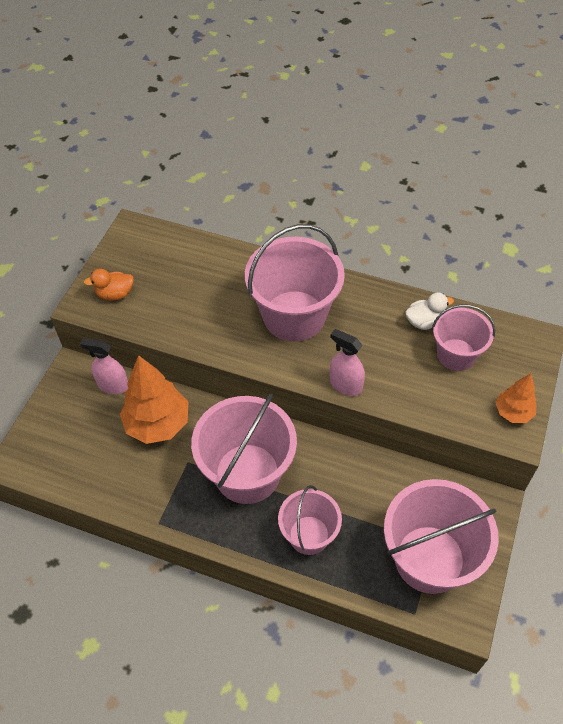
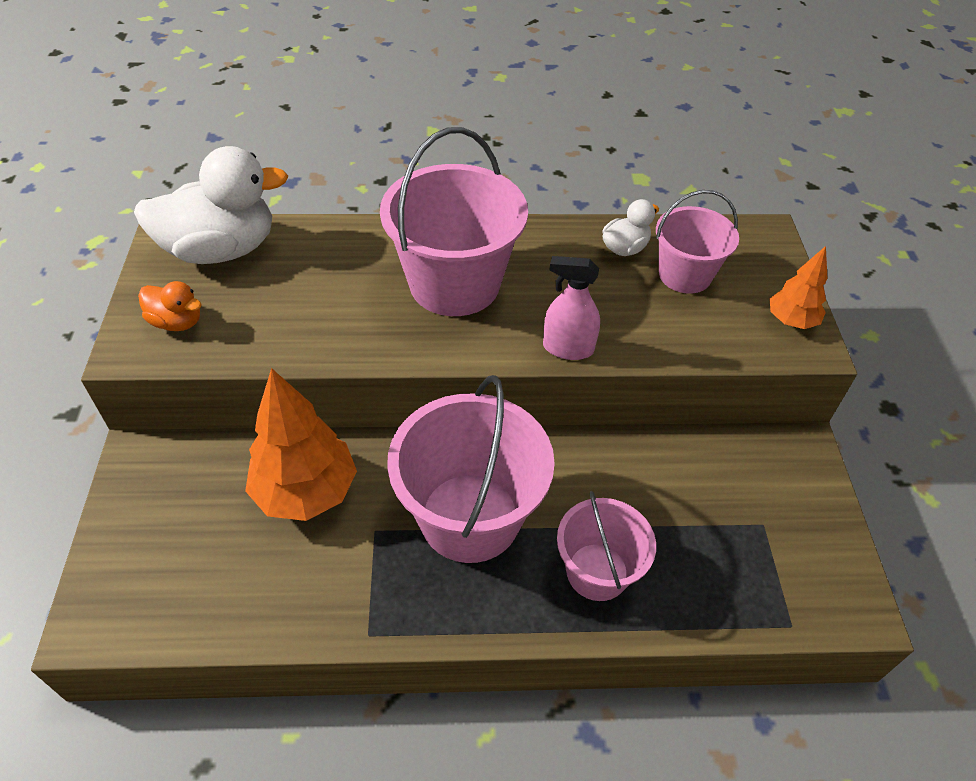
camera: 25 degrees left, 5 degrees down
(113, 385) = (213, 460): pink spray bottle -> none
(115, 294) = (177, 322): orange duck -> orange duck turned 120 degrees counterclockwise
(159, 249) = (221, 250): none -> white duck
(429, 559) = (769, 545): pink bucket -> none

